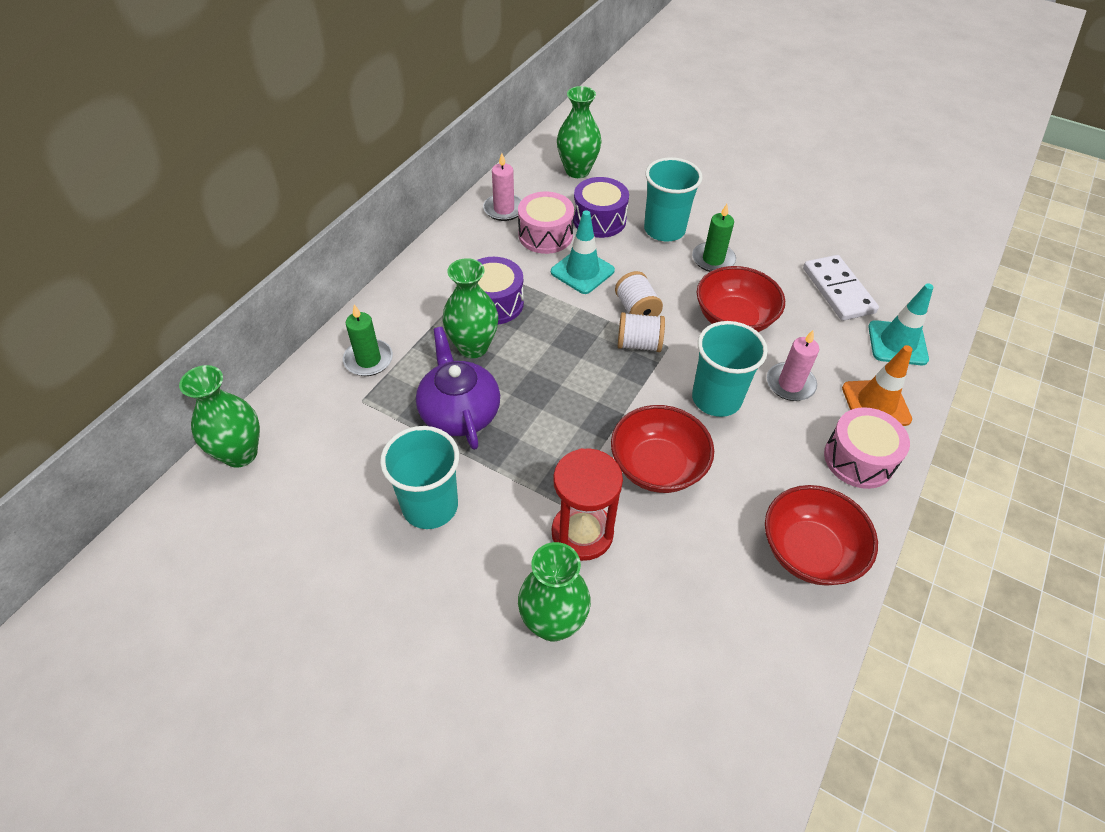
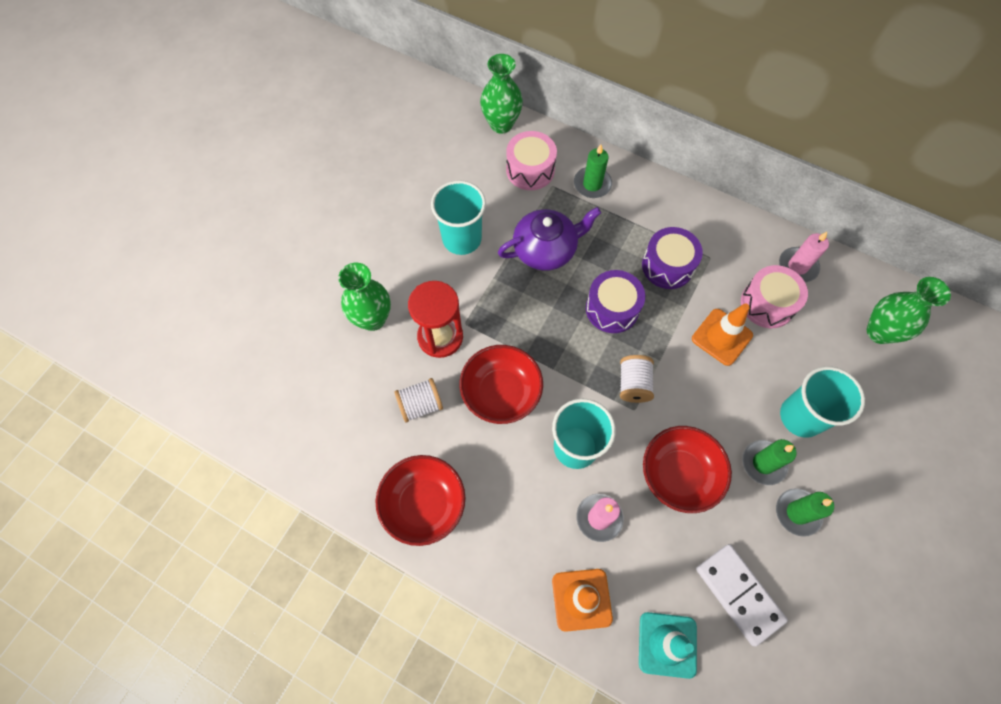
camera: 90 degrees right, 15 degrees up
(473, 347) = (614, 254): green vase -> none
(582, 271) = (721, 337): turquoise traffic cone -> orange traffic cone
(599, 220) = (802, 353): purple drum -> purple drum (612, 309)
(636, 310) = (677, 384): white spool -> white spool (420, 405)
(756, 245) = (797, 512): none -> green candle
(838, 290) = (739, 594): white domino -> white domino turned 75 degrees clockwise
(858, 459) = (515, 567): pink drum -> pink drum (530, 170)

